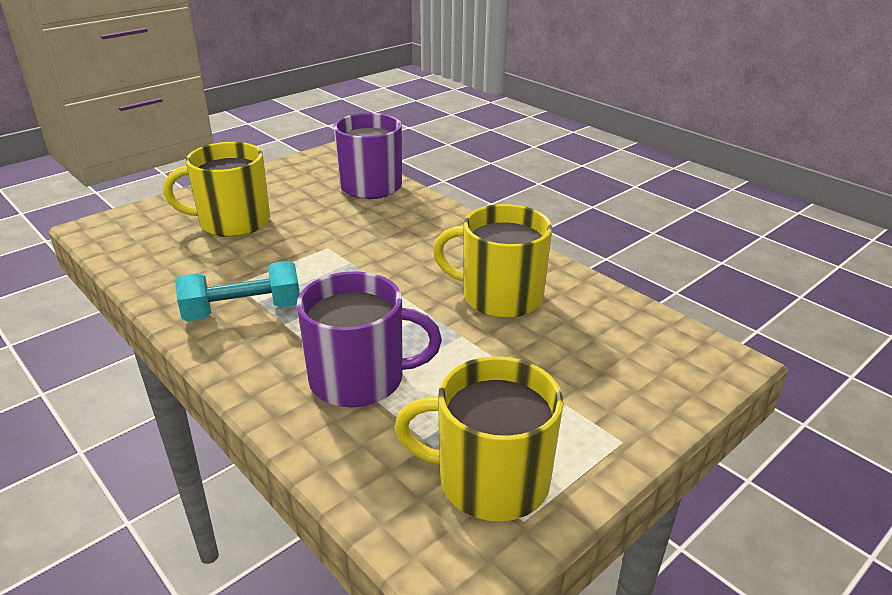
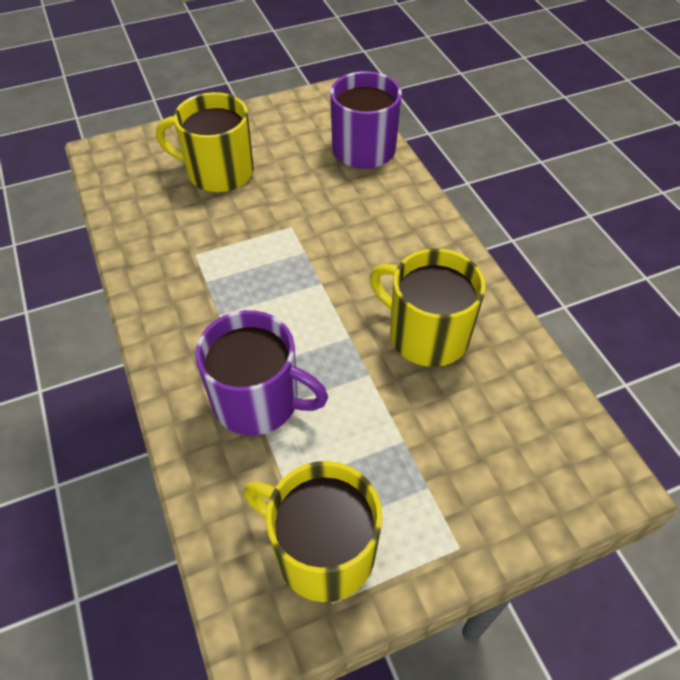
camera: 20 degrees right, 20 degrees up
(243, 311) = (189, 290): turquoise dumbbell -> none

